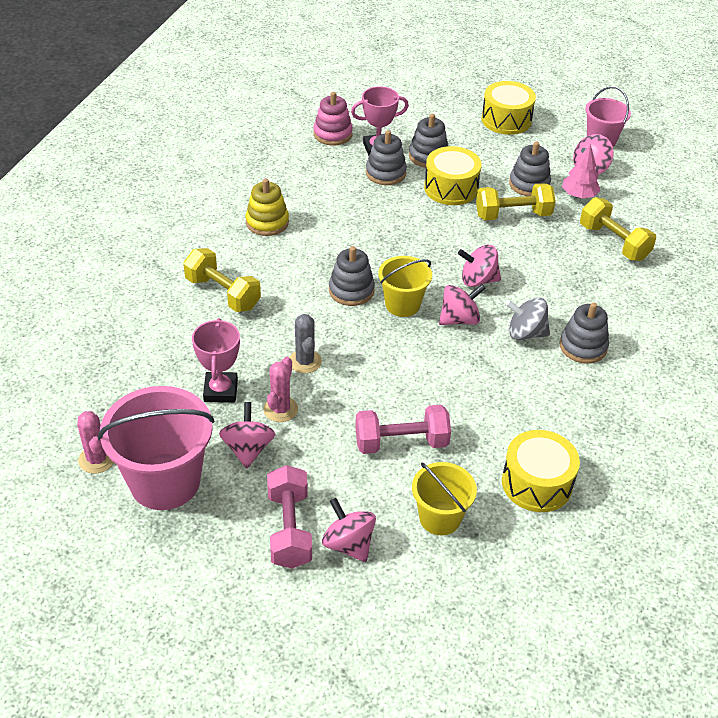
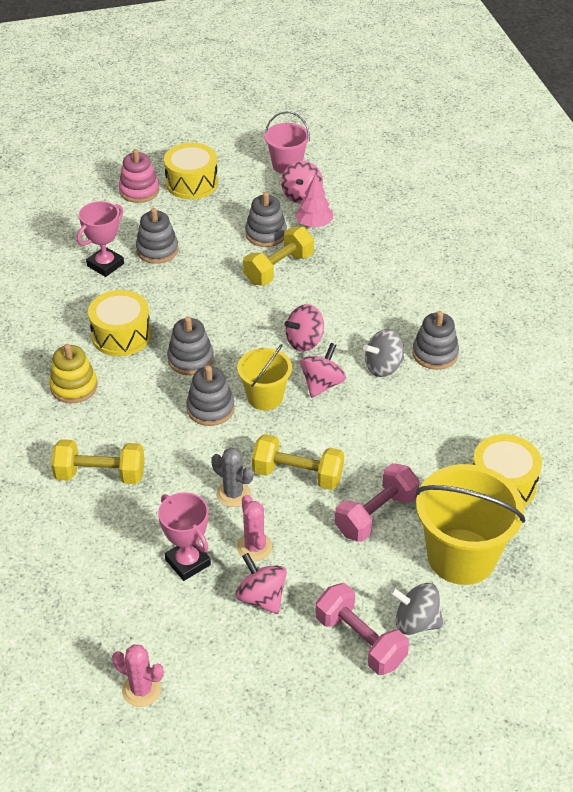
camera: 35 degrees left, 0 degrees up
(165, 481) = (220, 669): pink bucket -> none
(332, 134) = (50, 271): pink stacking toy -> pink stacking toy (139, 191)
(348, 544) = (416, 622): pink spinning top -> grey spinning top
(385, 173) = (135, 285): grey stacking toy -> grey stacking toy (190, 359)
(440, 518) = (461, 556): yellow bucket -> yellow bucket, size x1.71
(451, 188) = (205, 270): yellow drum -> yellow drum (121, 335)
(613, 242) = (378, 252): yellow dumbbell -> yellow dumbbell (298, 475)

